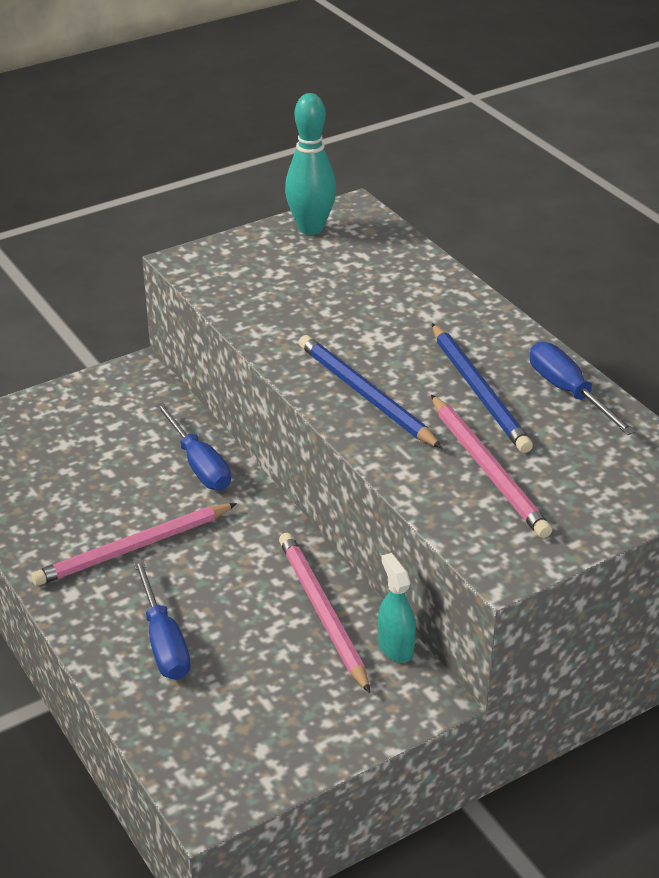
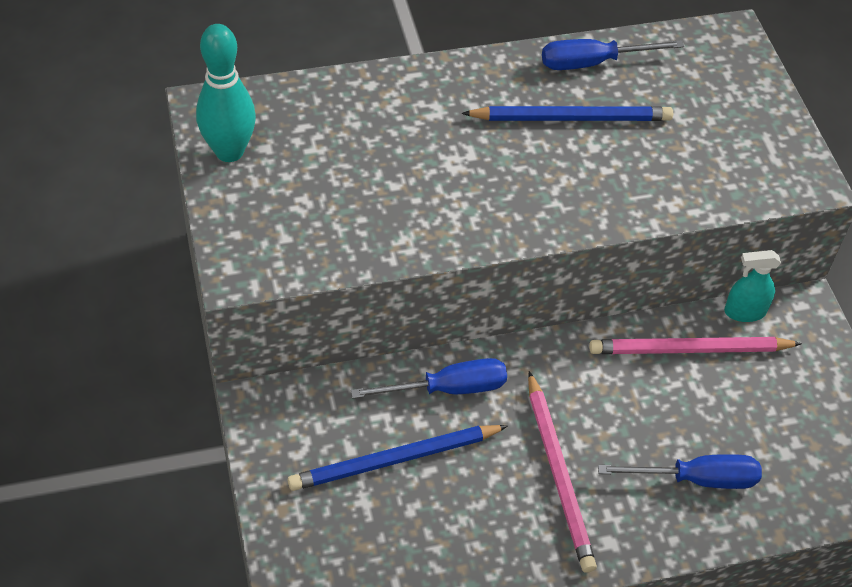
camera: 75 degrees left, 15 degrees up
(365, 395) = (548, 196): blue pencil -> blue pencil (394, 460)
(488, 469) = (684, 149): pink pencil -> none

